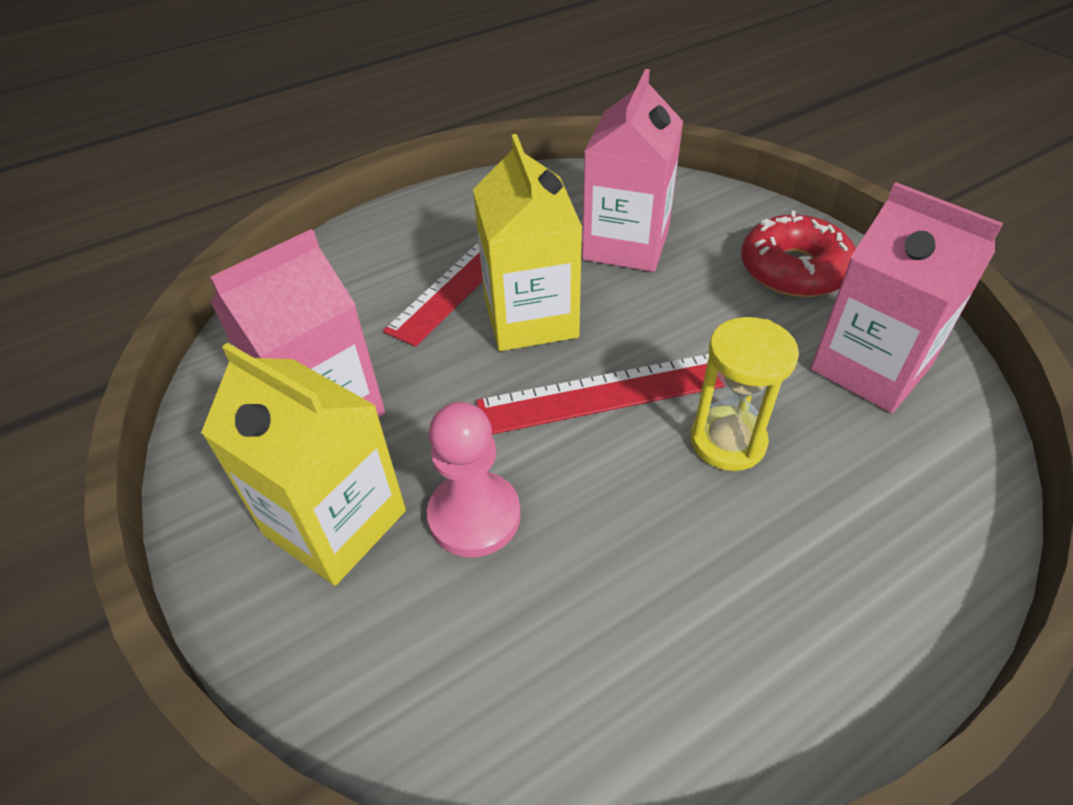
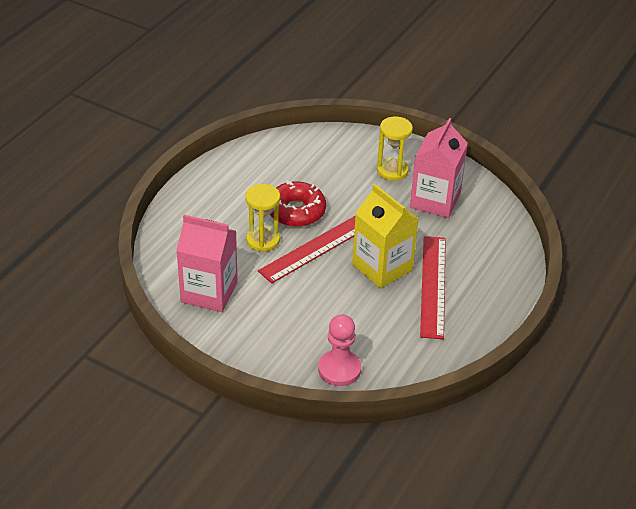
camera: 150 degrees right, 5 degrees down
(335, 522) = (392, 171): yellow carton -> yellow hourglass
(474, 516) = (345, 187): pink pawn -> pink pawn (339, 369)
(626, 244) = (362, 327): pink carton -> none
(794, 269) = (261, 339): red donut -> red donut (296, 211)

